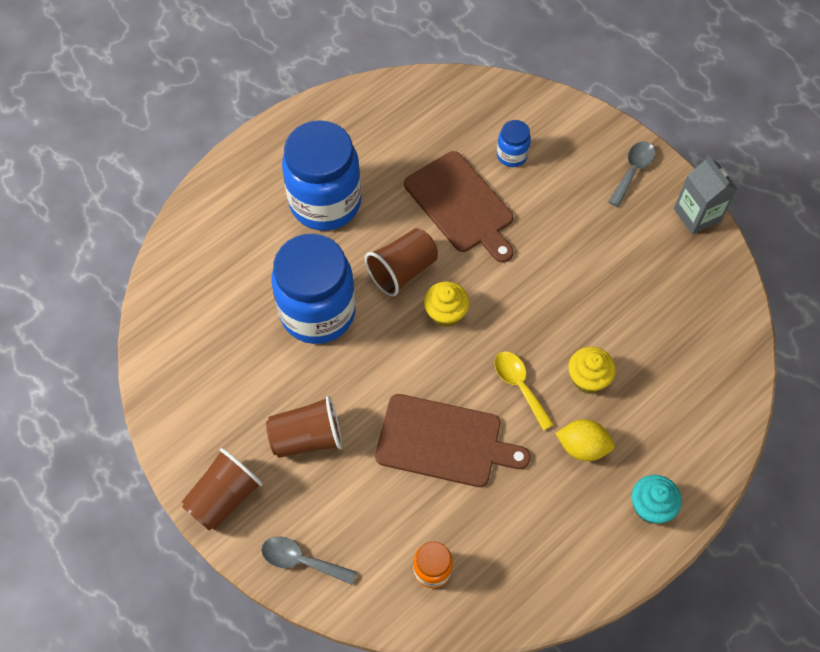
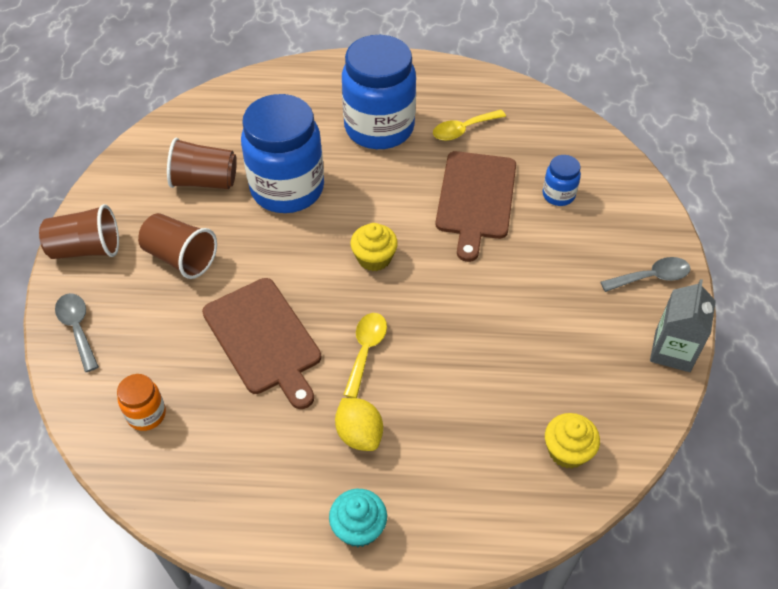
camera: 45 degrees right, 10 degrees down
(389, 154) = (463, 130): none -> yellow spoon
(402, 270) = (378, 208): brown cup -> brown cup (205, 181)
(588, 378) = (426, 390): yellow cupcake -> yellow cupcake (567, 451)

